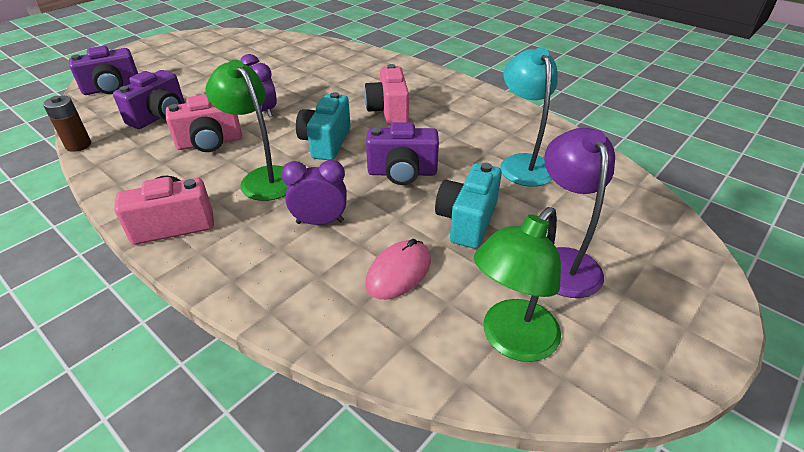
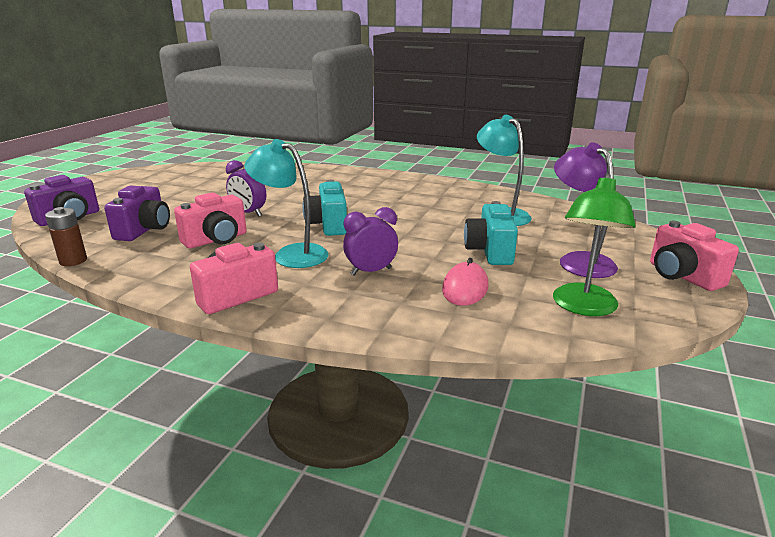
camera: 20 degrees left, 15 degrees down
(263, 178) = (291, 254): green lamp -> turquoise lamp
(389, 111) = (364, 200): pink camera -> pink camera (682, 276)
(402, 173) = (412, 233): purple camera -> none

